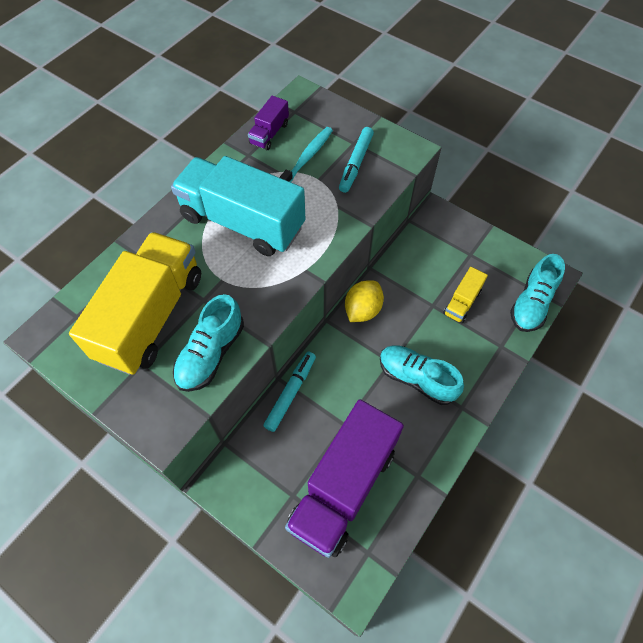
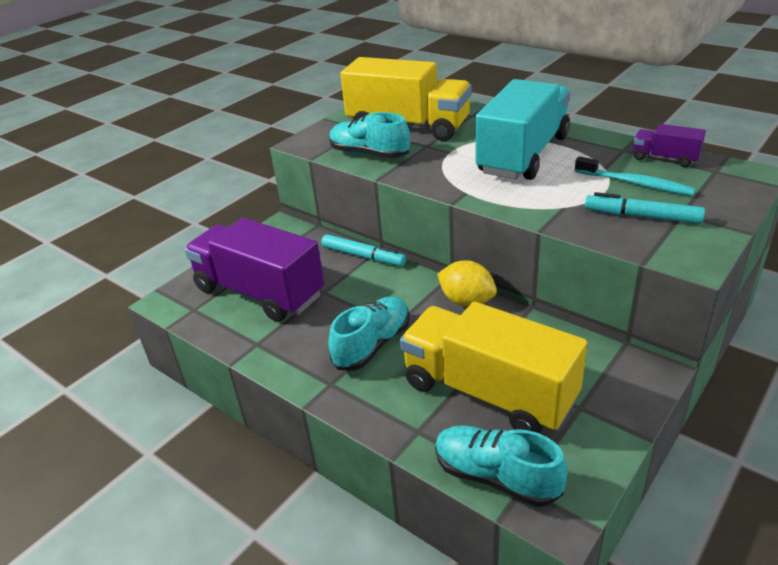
camera: 95 degrees right, 25 degrees down
(462, 302) = (488, 392): yellow truck -> yellow truck, size x2.21

